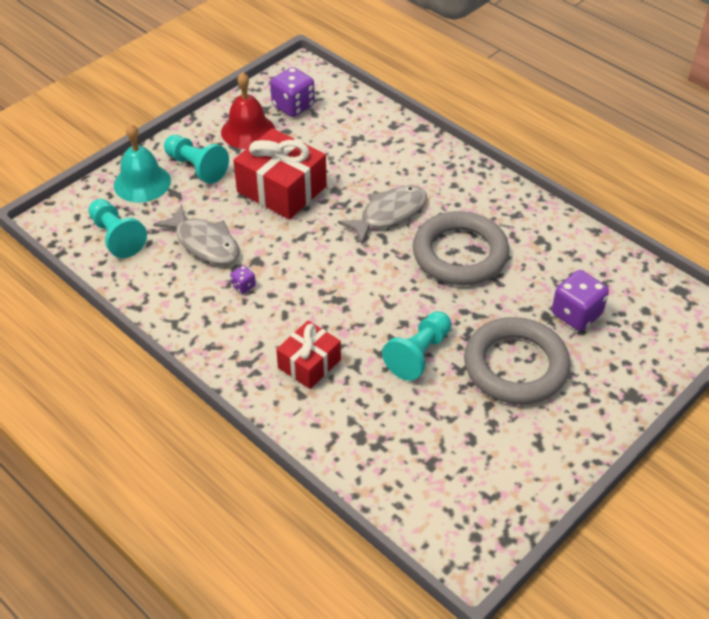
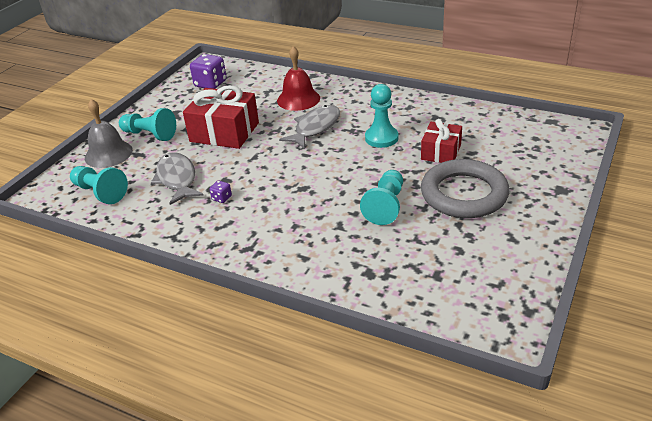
camera: 15 degrees left, 10 degrees down
(142, 183) = (108, 154): turquoise bell -> grey bell
(204, 243) = (177, 179): grey fish -> grey fish turned 135 degrees counterclockwise
(248, 131) = (182, 105): red bell -> red bell (298, 99)
(309, 363) = (301, 235): red gift -> red gift (441, 152)
(460, 254) = (381, 138): grey ring -> turquoise pawn
(576, 314) = (488, 152): purple dice -> none

